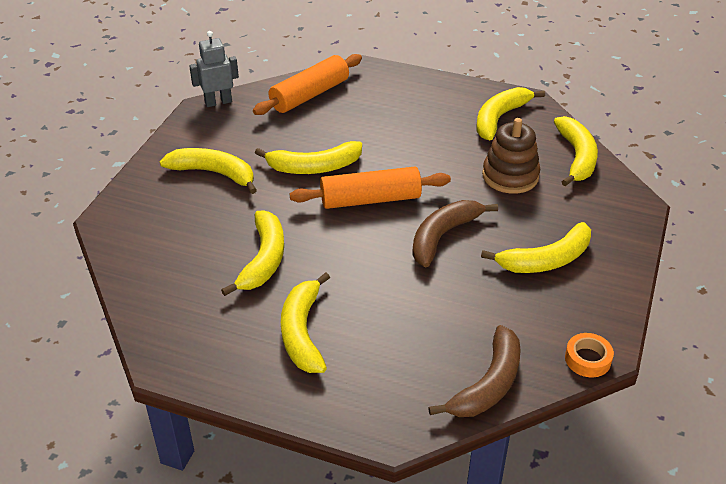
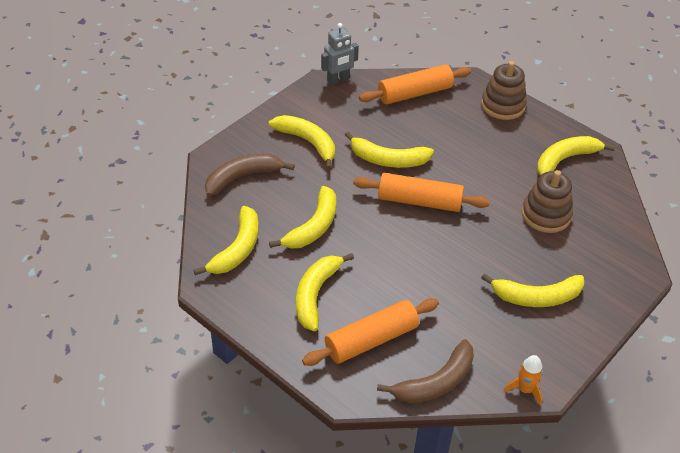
camera: 20 degrees right, 5 degrees up
(218, 102) = (338, 80): grey robot -> grey robot turned 150 degrees clockwise
(392, 361) = (371, 340): none -> orange rolling pin
(409, 84) = (503, 105): none -> brown stacking toy
(443, 236) = (462, 250): brown banana -> brown banana (243, 177)
(576, 157) = (613, 215): yellow banana -> yellow banana (237, 249)
(587, 359) = (525, 389): orange tape -> orange rocket

